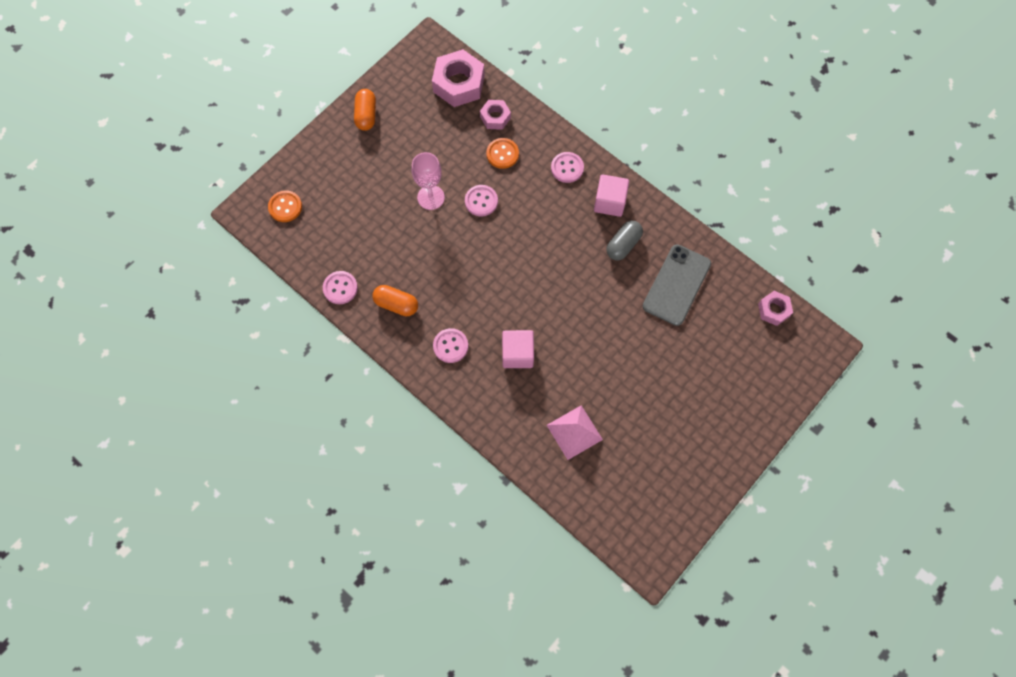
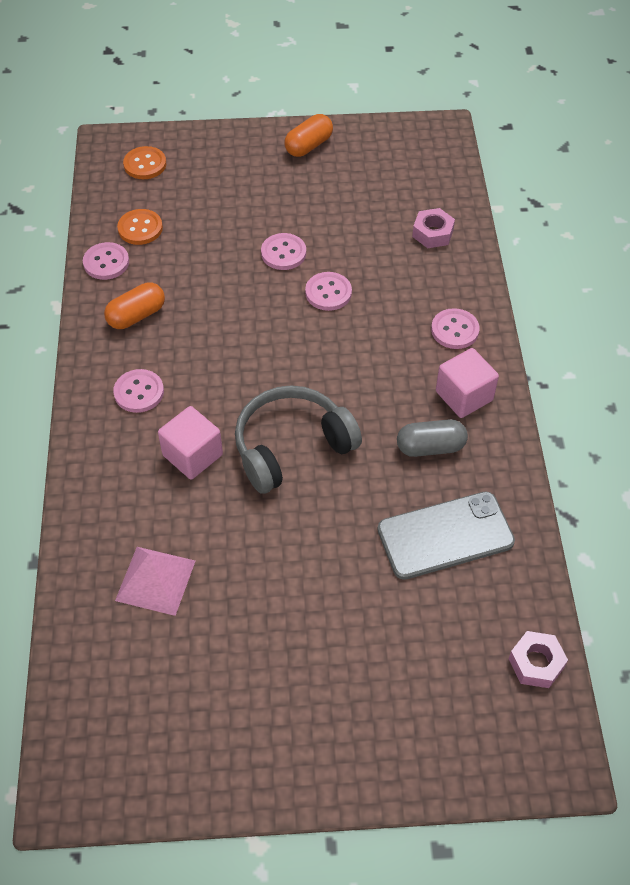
camera: 45 degrees right, 15 degrees down
(396, 304) = (136, 315): orange capsule -> orange capsule turned 75 degrees clockwise
(431, 197) = (283, 253): pink goblet -> pink button
(459, 84) = (430, 181): pink nut -> none
(502, 154) = (401, 269): orange button -> orange button (140, 228)
(559, 305) = (291, 447): none -> grey headphones

